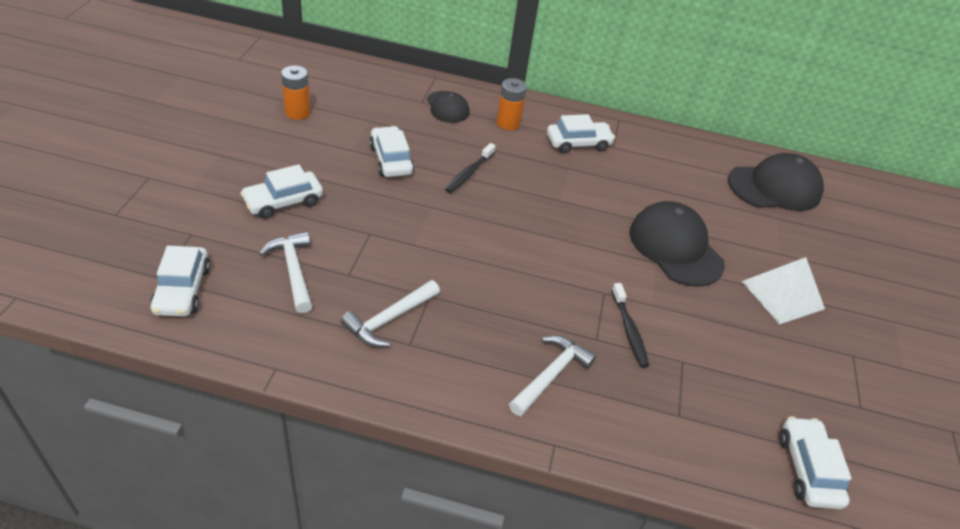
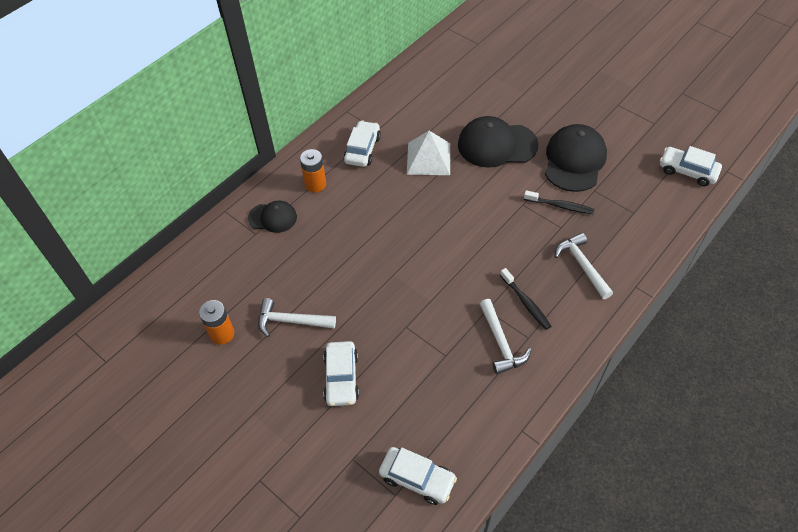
camera: 55 degrees left, 10 degrees up
(293, 270) = (426, 392): white hammer -> white hammer (291, 321)
(391, 160) = (323, 283): white car -> none
(469, 173) = (365, 235): black toothbrush -> black toothbrush (526, 303)
(774, 187) = (462, 61): black cap -> black cap (574, 160)
(783, 295) = (559, 111): white pyramid -> white pyramid (428, 158)

